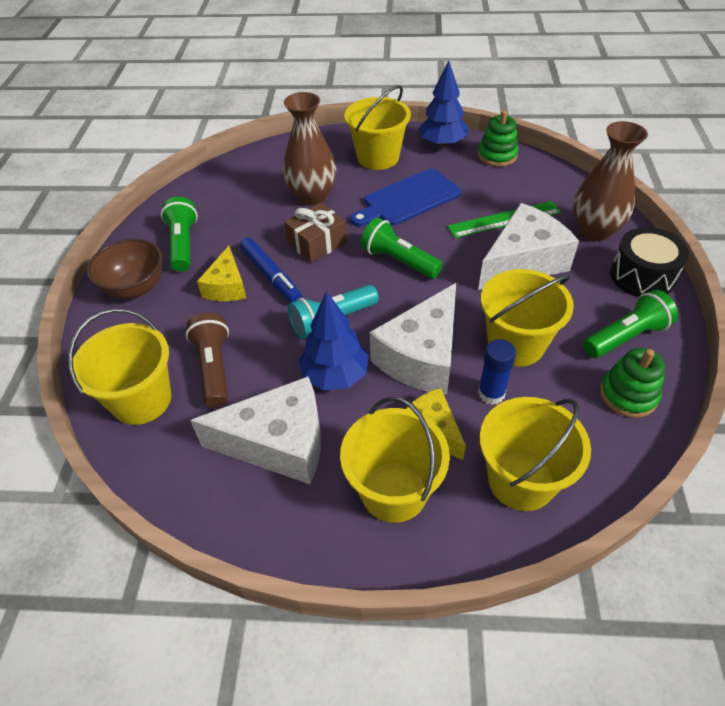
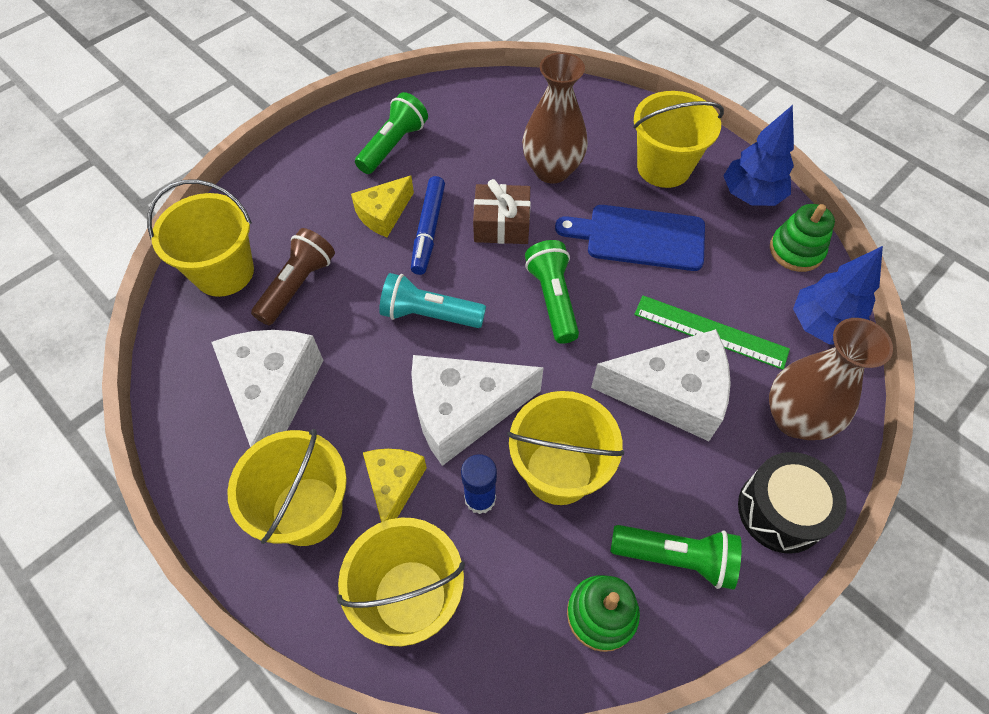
camera: 40 degrees right, 10 degrees up
(135, 288) = (317, 163): brown bowl -> none
(279, 443) = (273, 393): white cheese -> white cheese turned 135 degrees counterclockwise
(335, 375) = (376, 369): blue tree -> blue tree (822, 325)

